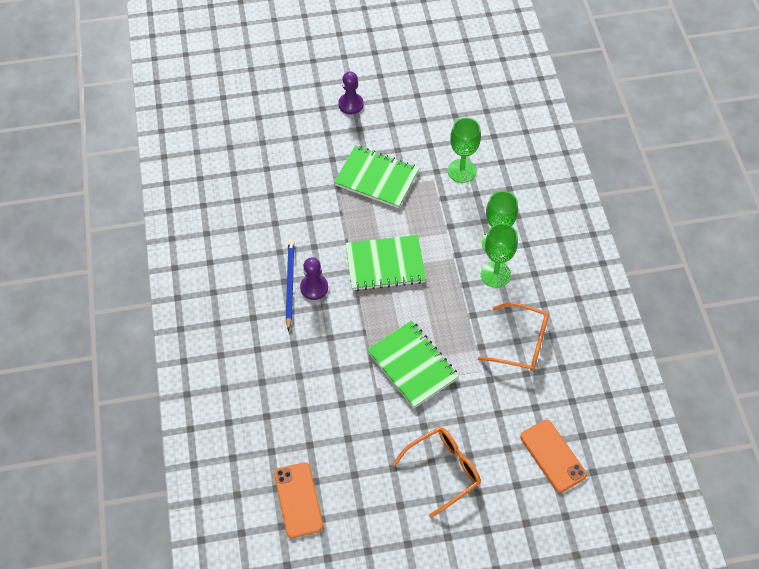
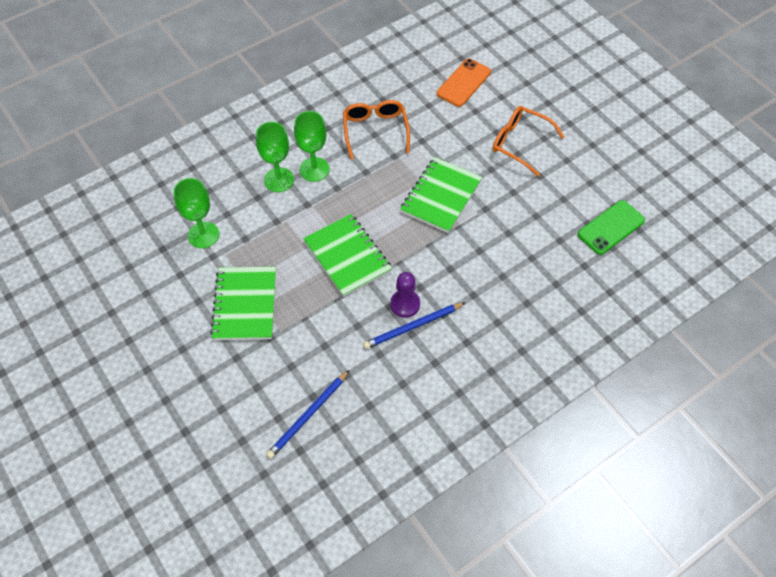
camera: 115 degrees left, 0 degrees up
(257, 187) = (308, 415): none -> blue pencil
(298, 500) = (611, 227): orange phone -> green phone
(350, 104) = (149, 372): purple pawn -> none

